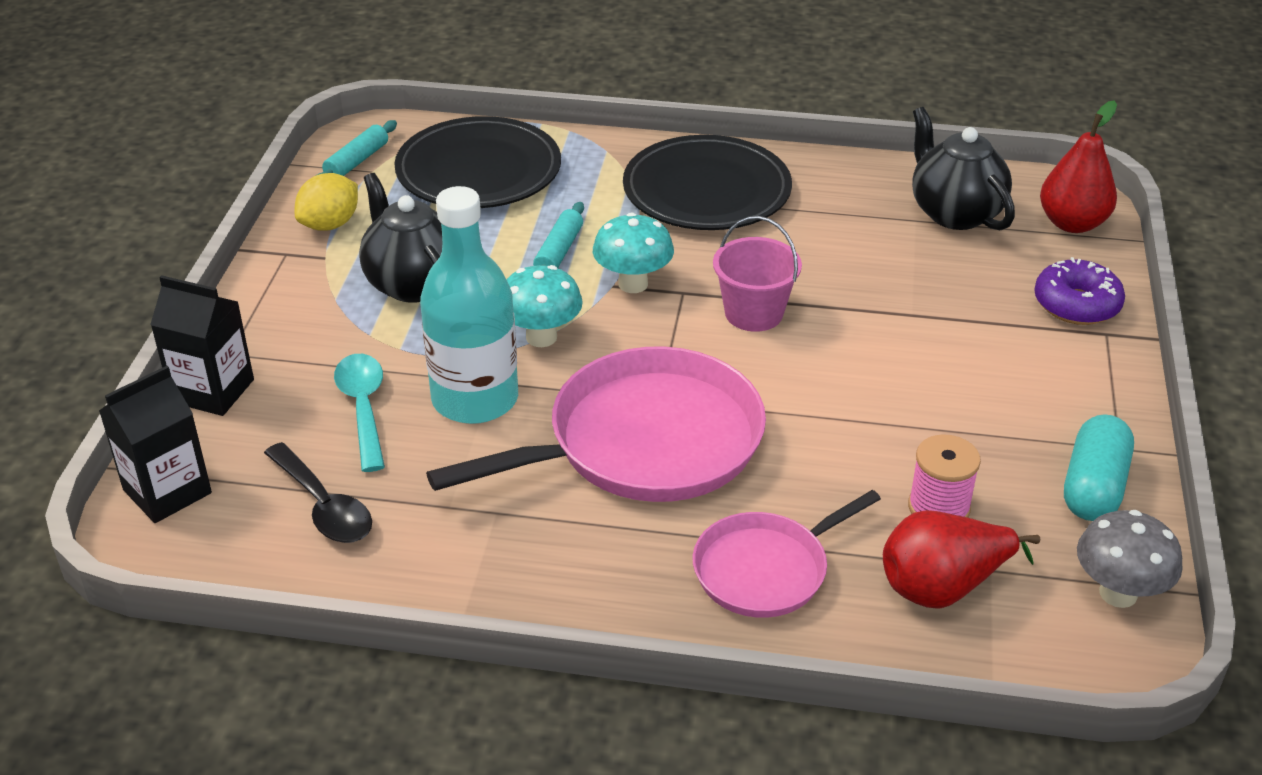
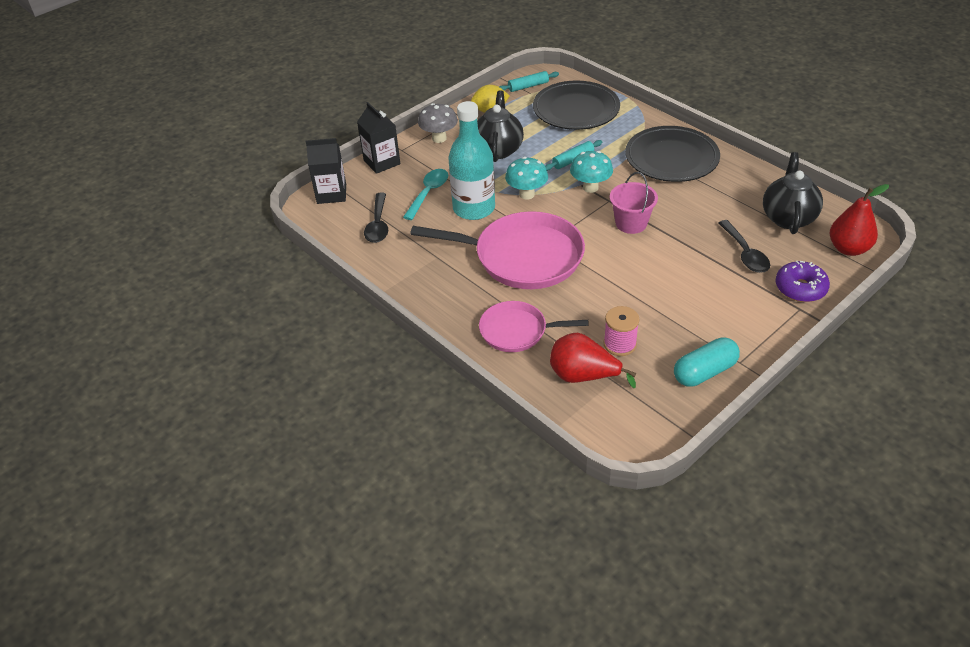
camera: 40 degrees right, 5 degrees up
(956, 288) = (745, 253): none -> black spoon
(1118, 593) = (660, 420): grey mushroom -> grey mushroom (439, 138)

